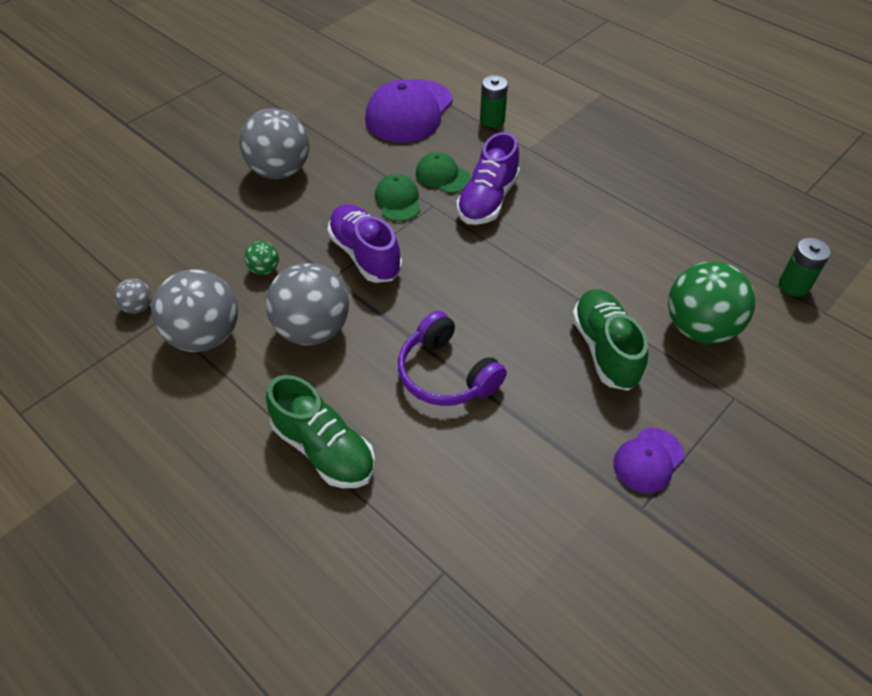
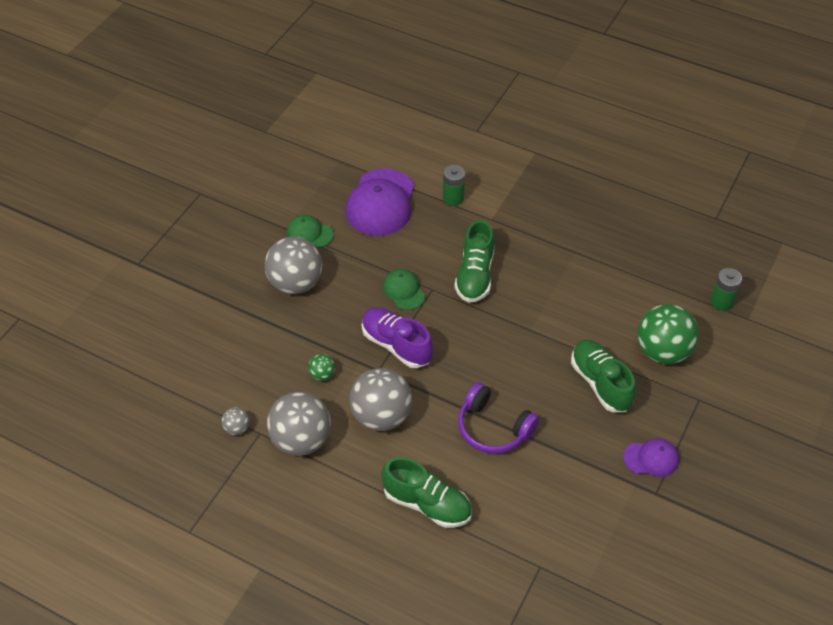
camera: 15 degrees left, 0 degrees up
(442, 176) = (431, 260): green cap -> green cap (309, 233)
(487, 200) = (475, 275): purple shoe -> green shoe
(648, 460) = (651, 458): purple cap -> purple cap turned 120 degrees counterclockwise

